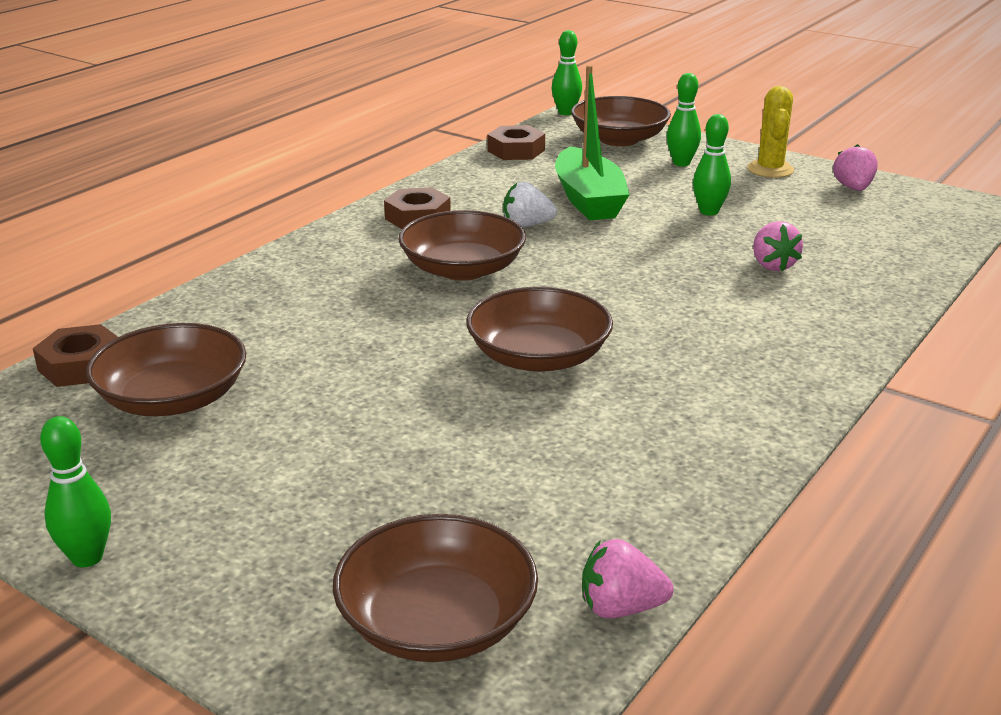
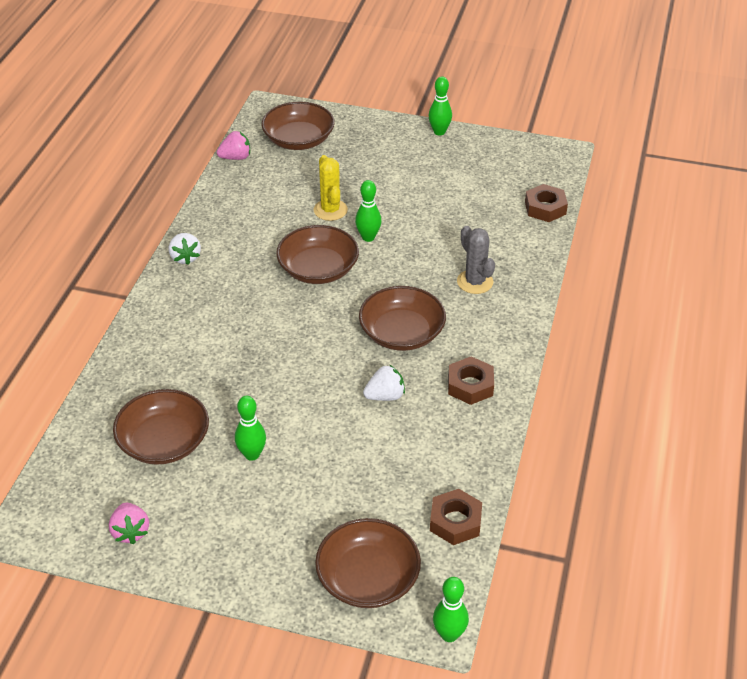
camera: 160 degrees right, 15 degrees up
(173, 398) = (480, 201): brown bowl -> brown bowl (164, 442)
(309, 299) = (475, 282): none -> grey cactus
(588, 200) = (353, 447): green boat -> none
(681, 163) = (293, 539): green bowling pin -> green bowling pin (368, 237)
(770, 169) = (208, 549): yellow cactus -> yellow cactus (330, 210)
(772, 265) = (195, 391): pink strawberry -> none
(774, 417) = (185, 257): none -> white strawberry

